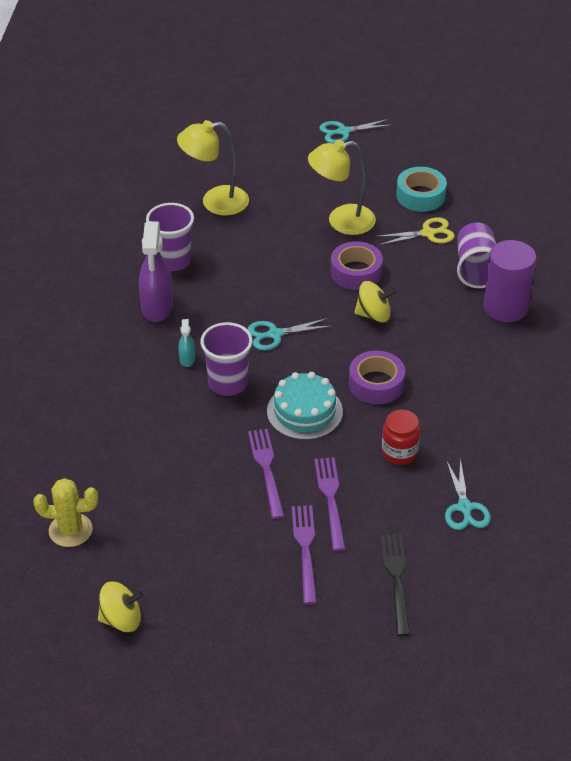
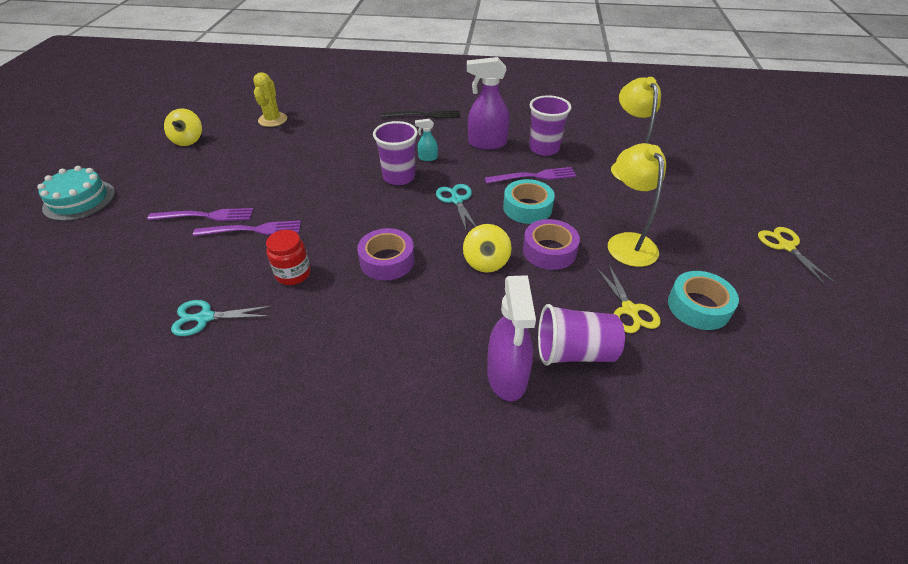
camera: 90 degrees right, 0 degrees up
(266, 469) = (298, 196): purple fork -> purple fork (534, 176)
(289, 282) = (527, 208): none -> turquoise tape
(304, 411) = (359, 216): turquoise cake -> turquoise cake (79, 200)
(343, 132) = (786, 246): turquoise scissors -> yellow scissors
(396, 579) = (145, 266): black fork -> black fork (424, 115)
(505, 307) = (507, 377): purple cylinder -> purple spray bottle

